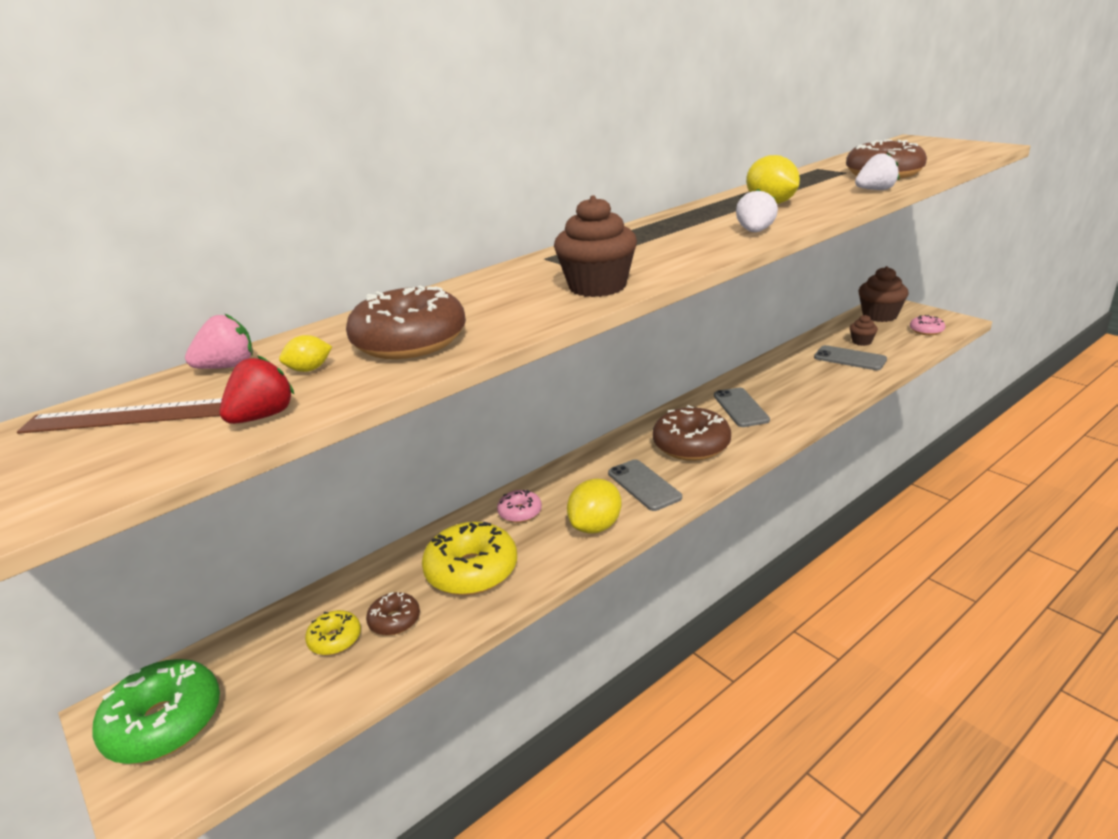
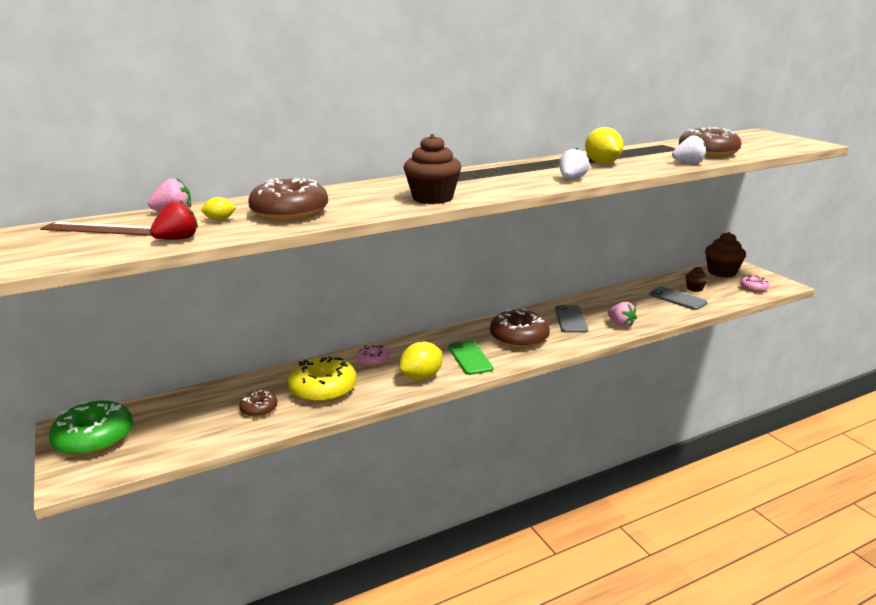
camera: 10 degrees right, 5 degrees down
(335, 639) = (216, 413): yellow donut -> none
(644, 485) = (470, 358): grey phone -> green phone
(803, 405) = (620, 324): none -> pink strawberry

